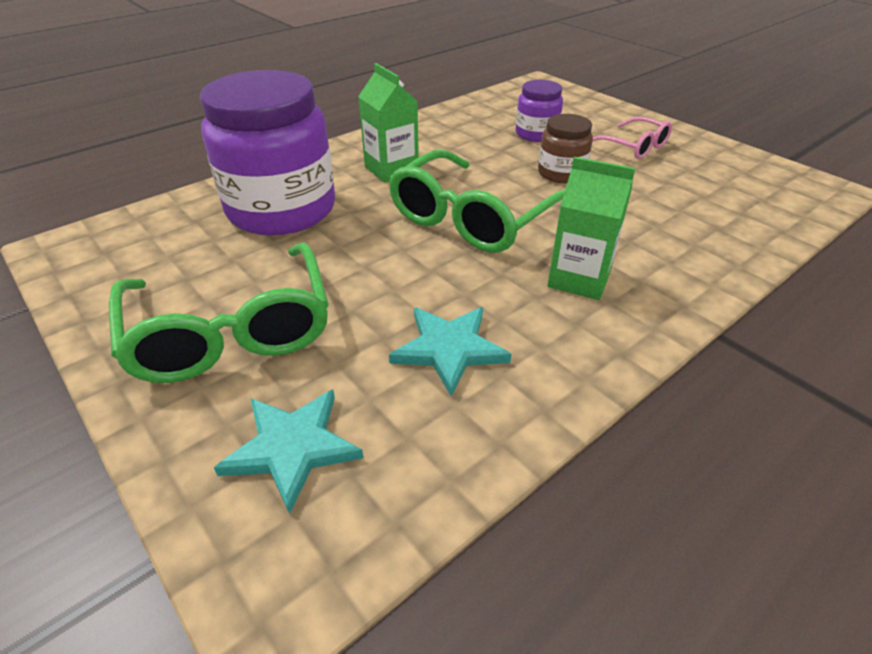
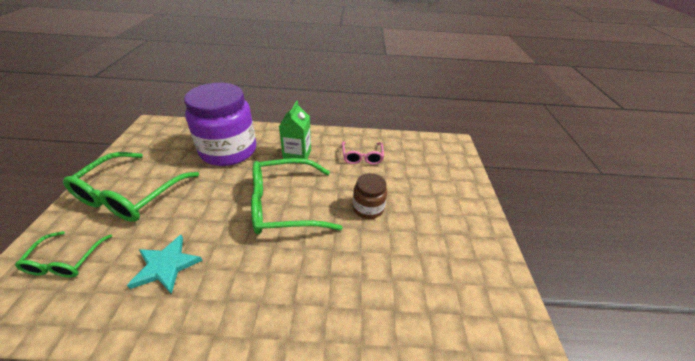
camera: 40 degrees right, 0 degrees up
(292, 448) = (65, 261): turquoise star -> green glasses
(536, 134) = (396, 175): purple jar -> none
(579, 279) = (269, 277): green carton -> none
(634, 147) = (439, 218): pink glasses -> pink glasses (362, 157)

